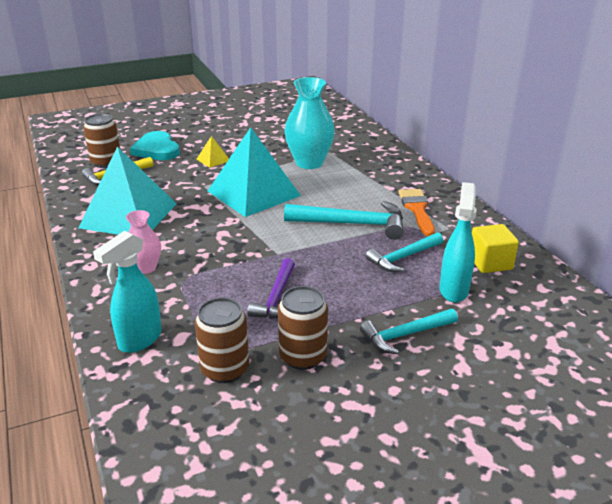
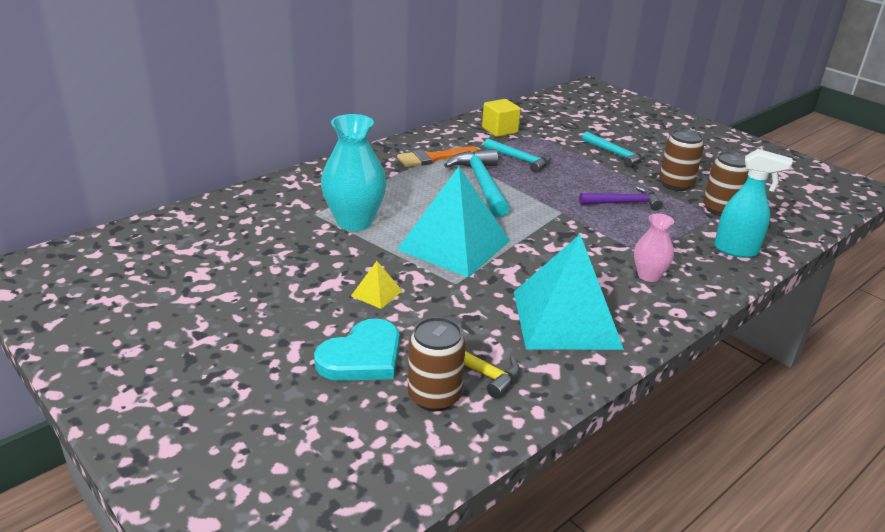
camera: 110 degrees left, 0 degrees up
(454, 290) = (547, 141): turquoise spray bottle -> none

